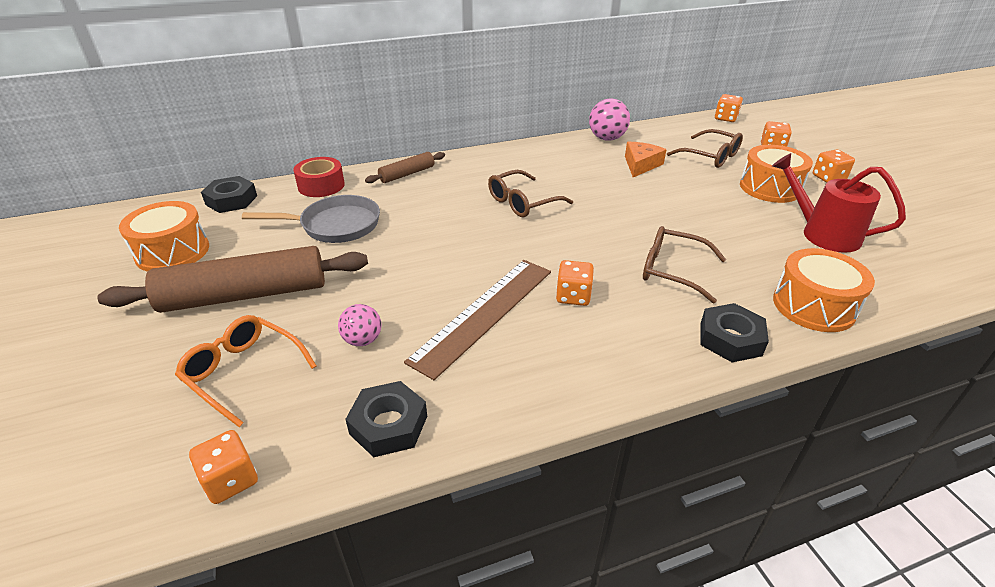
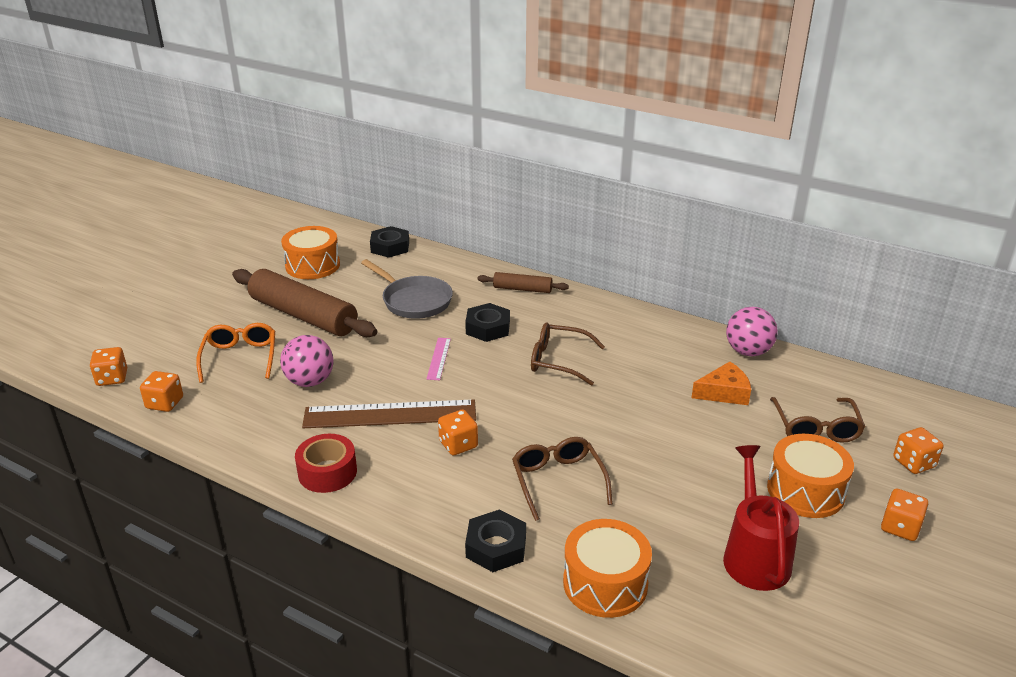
camera: 50 degrees right, 5 degrees down
(321, 185) = (454, 266): red tape -> red tape (327, 472)
(363, 340) = (310, 381): pink ball -> pink ball, size x1.57
(388, 425) = (249, 432): black nut -> black nut (488, 328)
(439, 251) = (439, 358): none -> pink ruler
(725, 118) = (936, 405): orange dice -> orange dice (112, 378)

